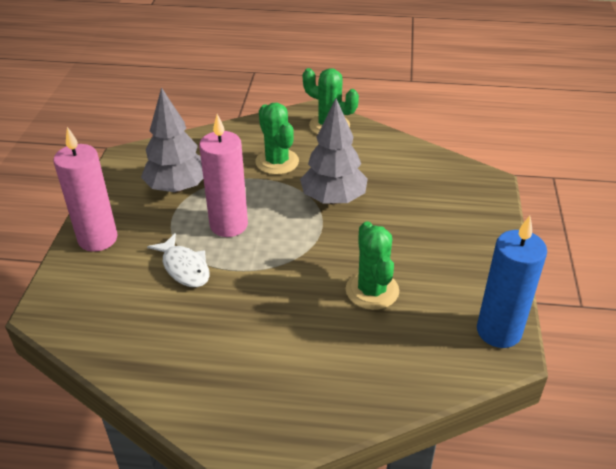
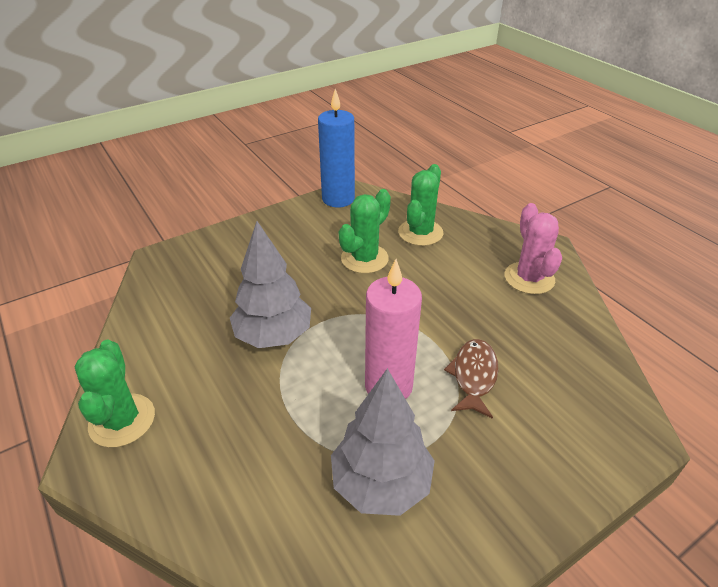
camera: 130 degrees left, 0 degrees up
(98, 239) = (533, 484): pink candle -> none
(184, 267) = (473, 376): white fish -> brown fish
(223, 386) = (529, 278): none -> pink cactus
(277, 162) = (245, 421): green cactus -> green cactus (420, 233)

